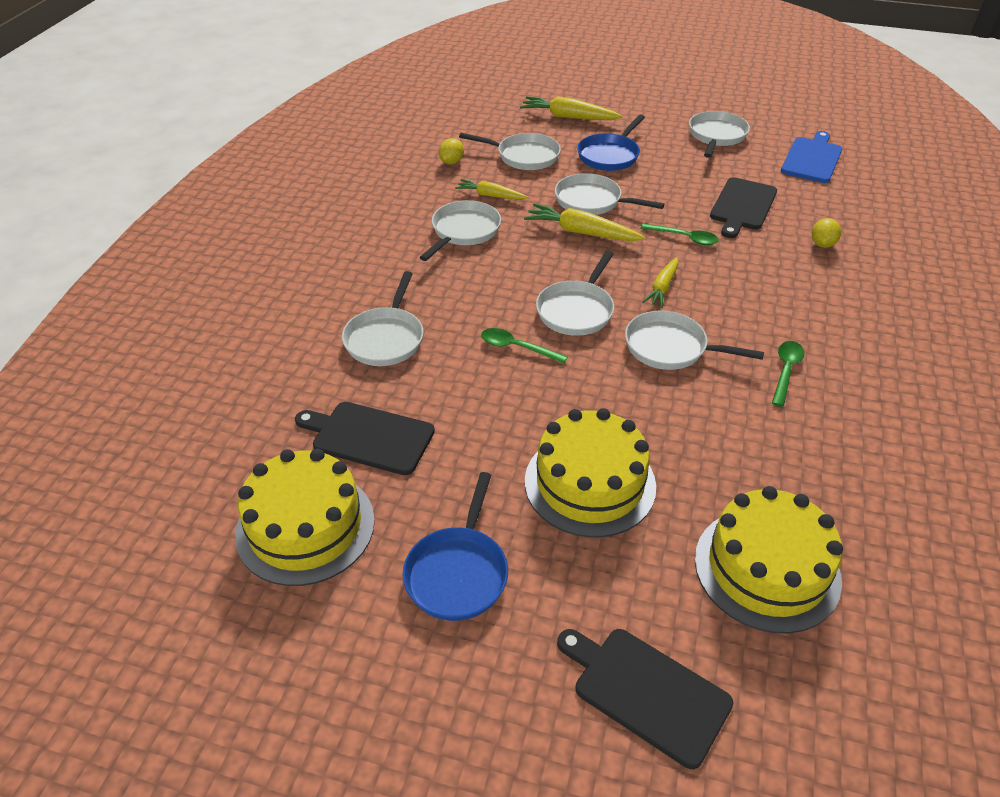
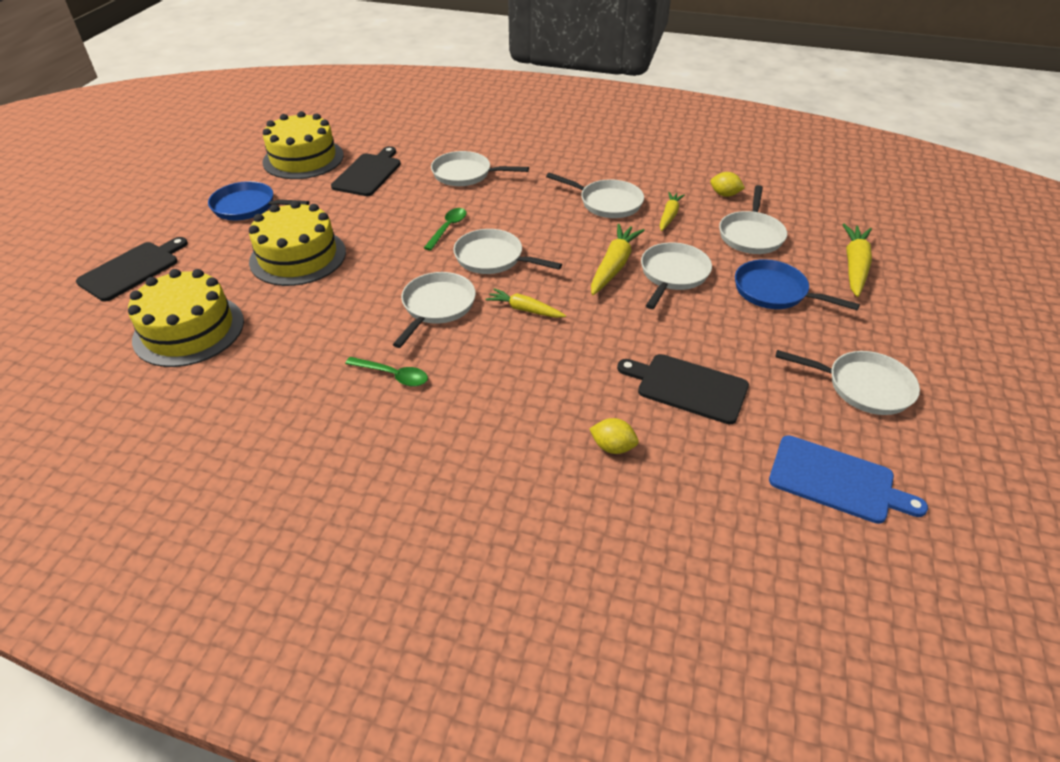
camera: 90 degrees right, 0 degrees up
(684, 238) = (612, 332): green spoon -> none

